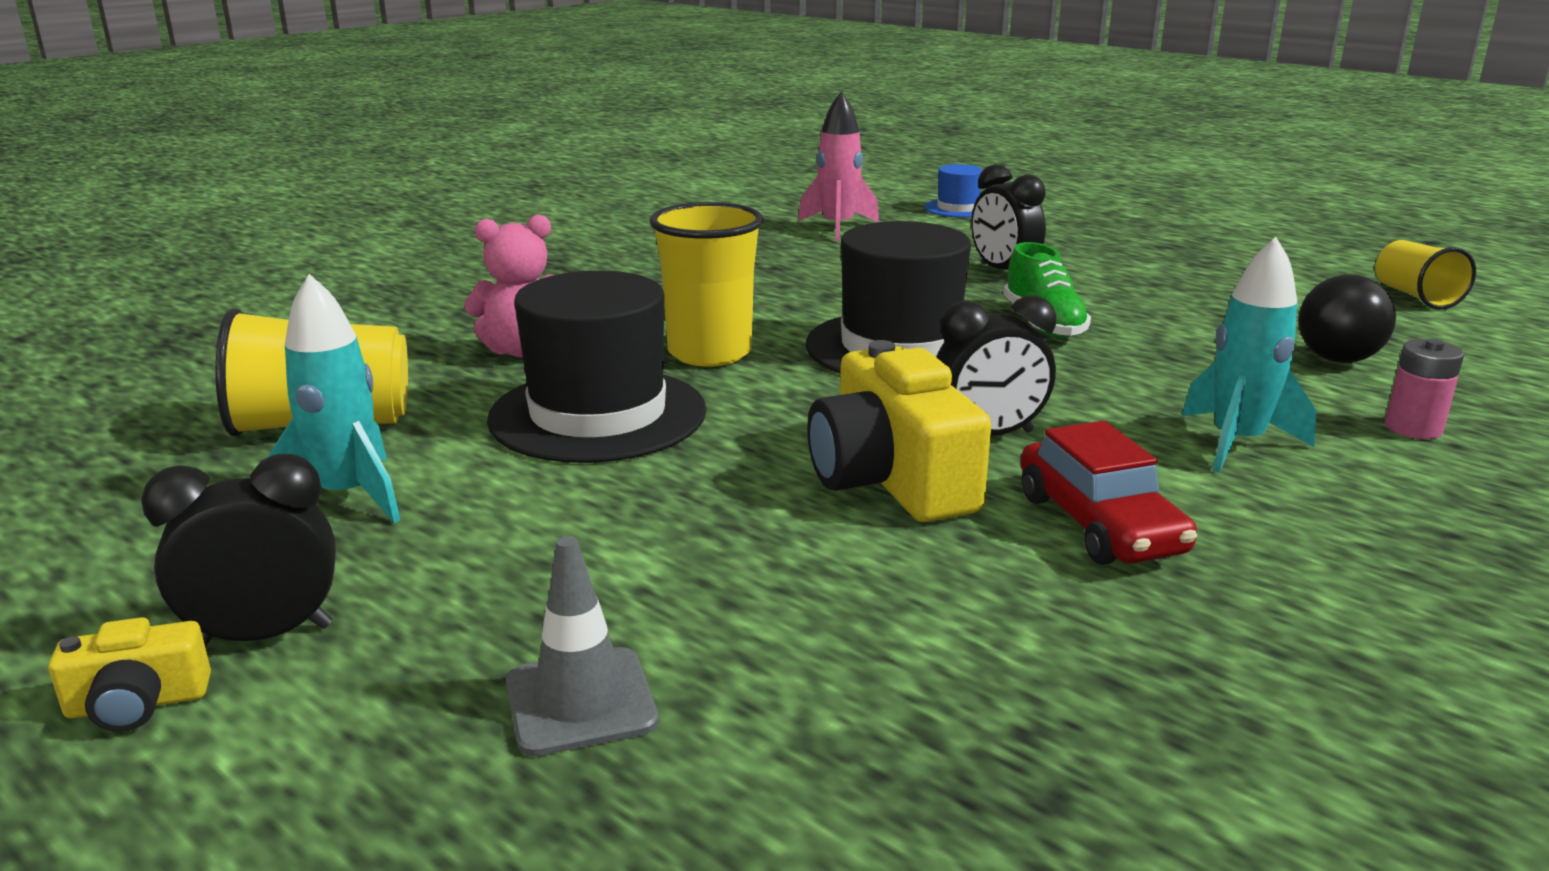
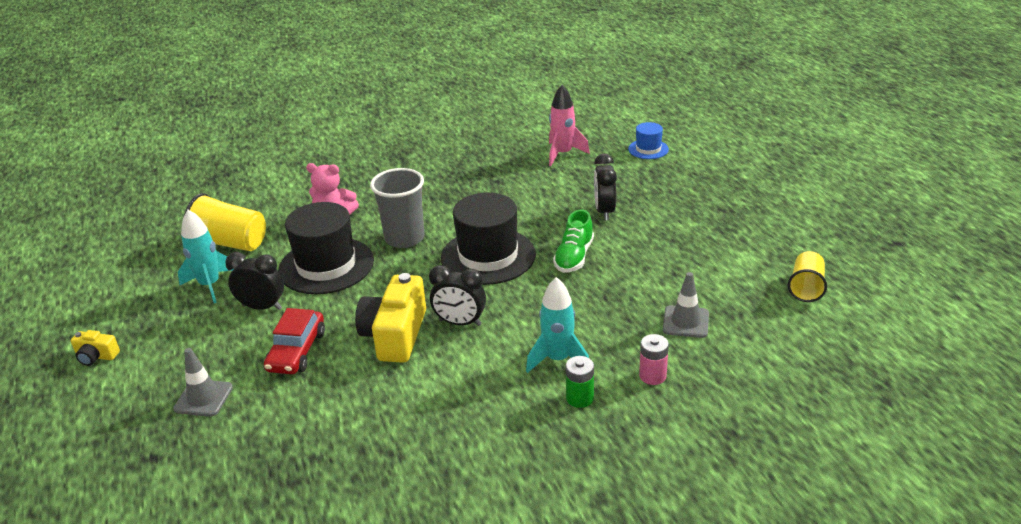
camera: 30 degrees right, 10 degrees up
(265, 635) = (143, 341): black clock -> black clock (262, 307)
(710, 353) = (404, 238): yellow cup -> grey cup
(1099, 524) = (444, 383): red car -> red car (297, 351)
(1337, 359) = (685, 322): black ball -> grey traffic cone
(1362, 483) = (580, 398): none -> green battery

